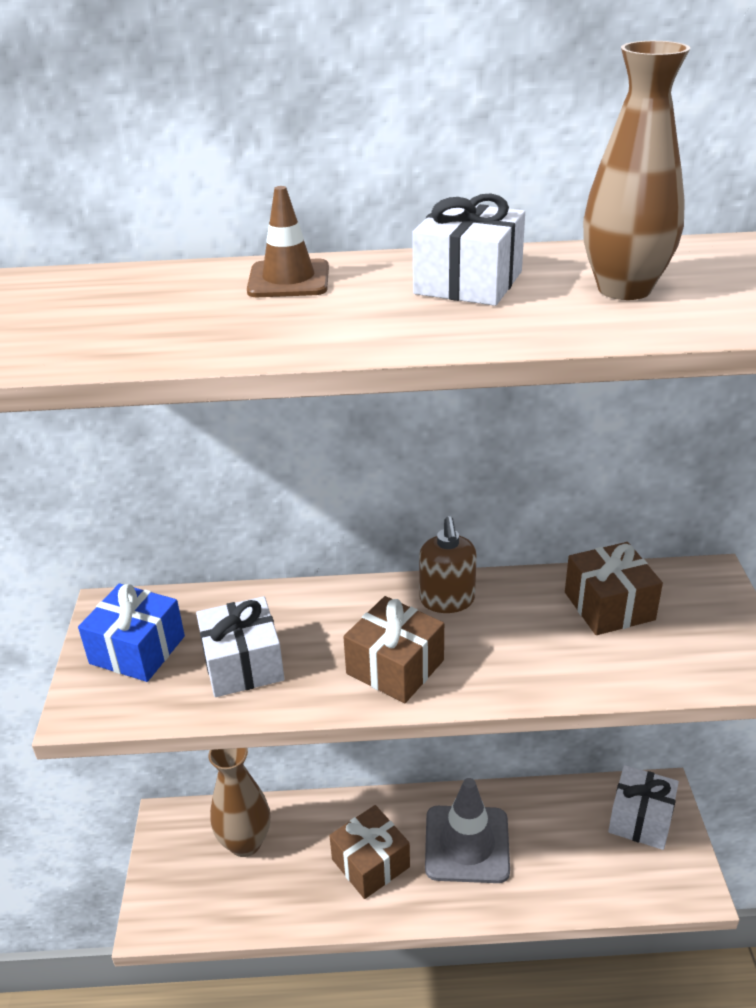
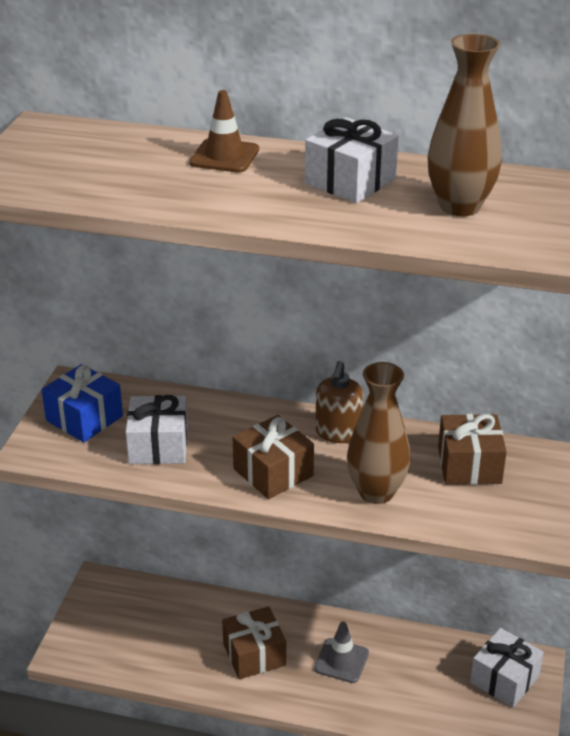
camera: 15 degrees right, 0 degrees up
(245, 842) = (157, 614): brown vase -> brown vase (376, 492)
(467, 844) = (341, 661): grey traffic cone -> grey traffic cone, size x0.62

